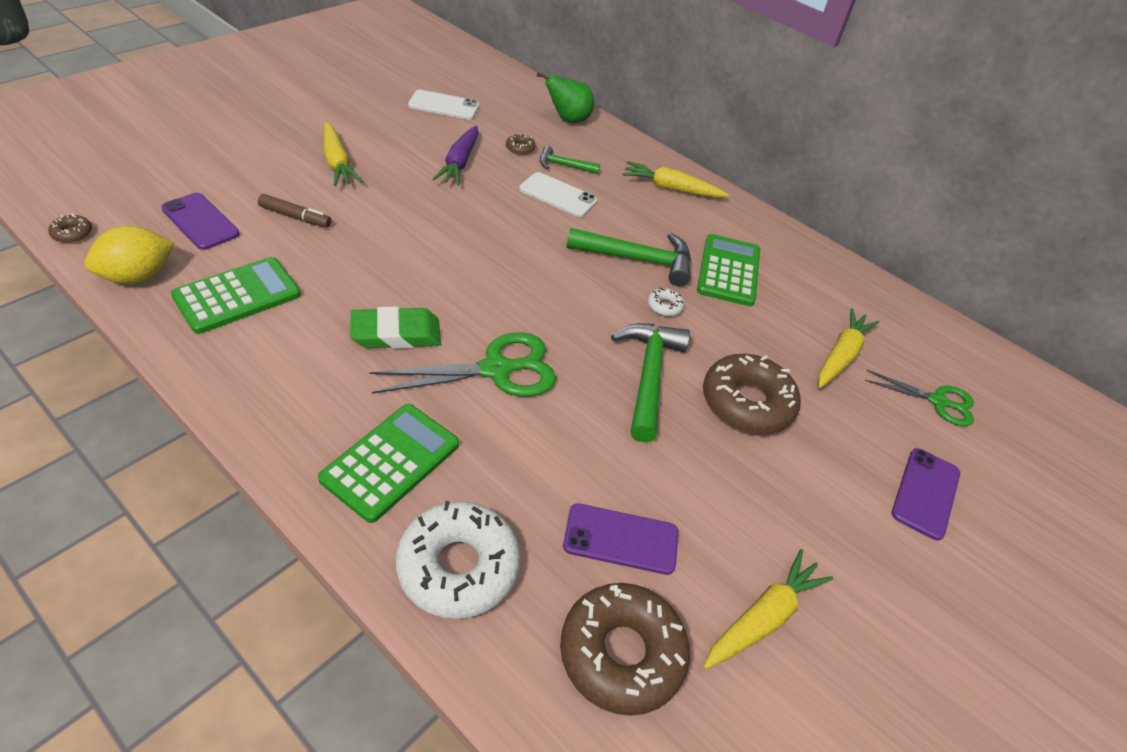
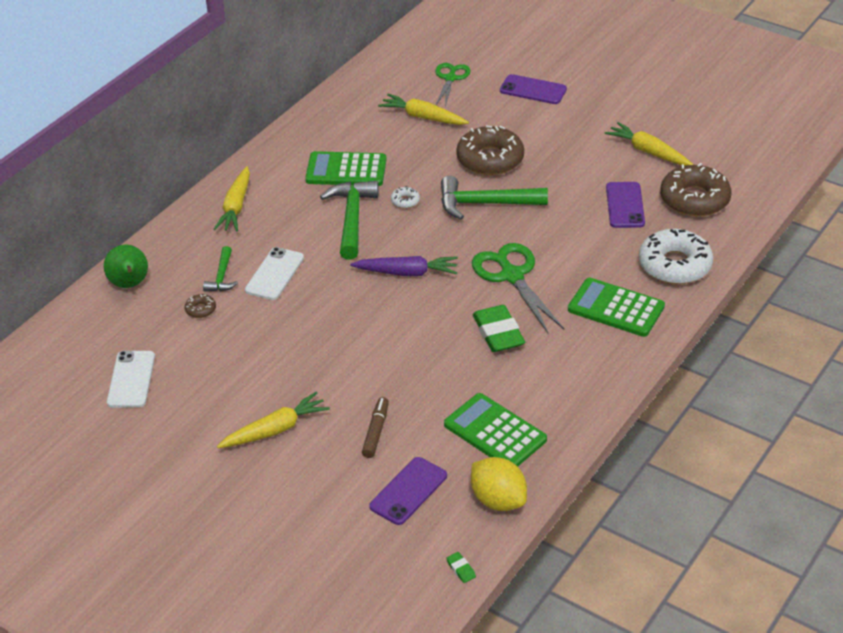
camera: 90 degrees left, 5 degrees down
(72, 233) = (461, 569): brown donut -> green eraser
(460, 163) = (243, 346): purple carrot -> purple carrot (407, 273)

